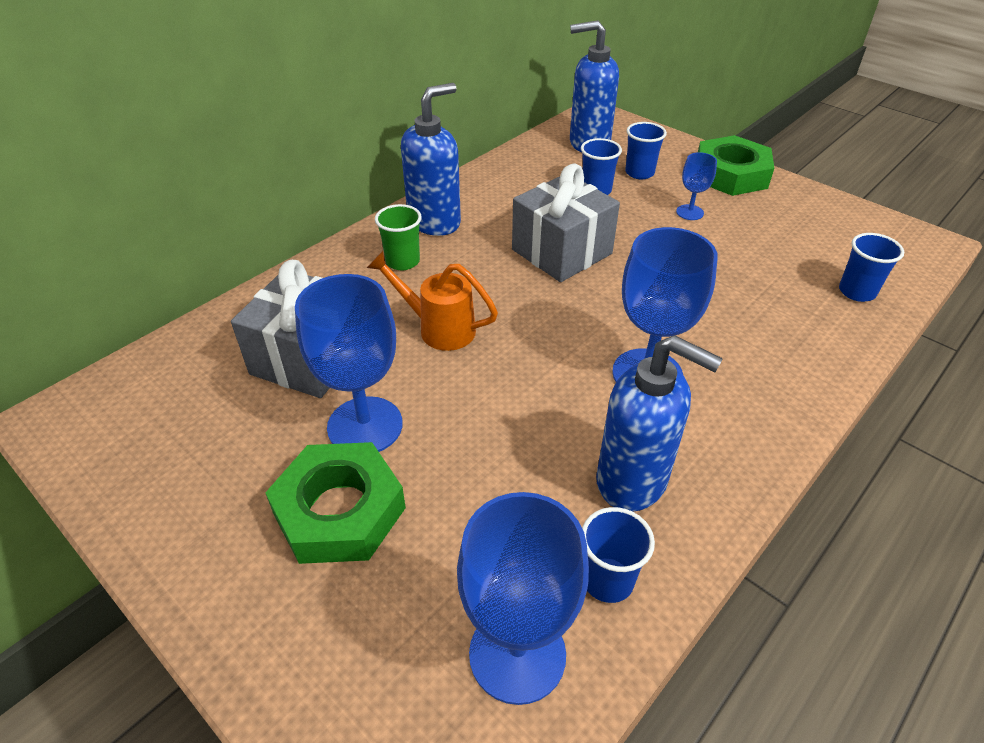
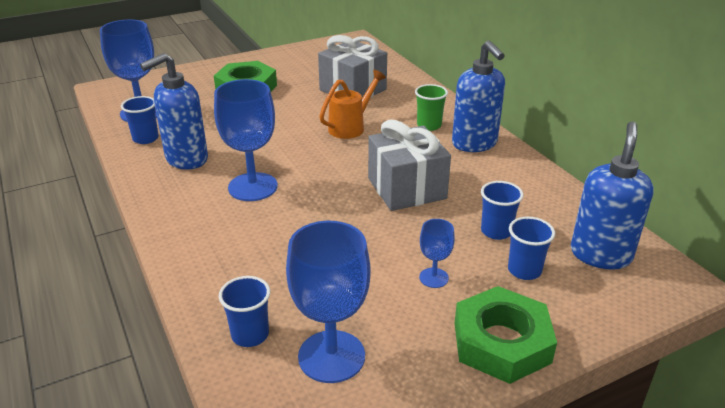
camera: 110 degrees right, 10 degrees down
(365, 426) = (291, 98): blue goblet -> blue goblet (331, 356)

